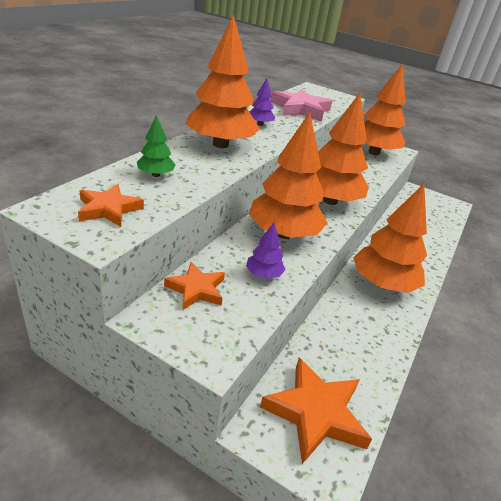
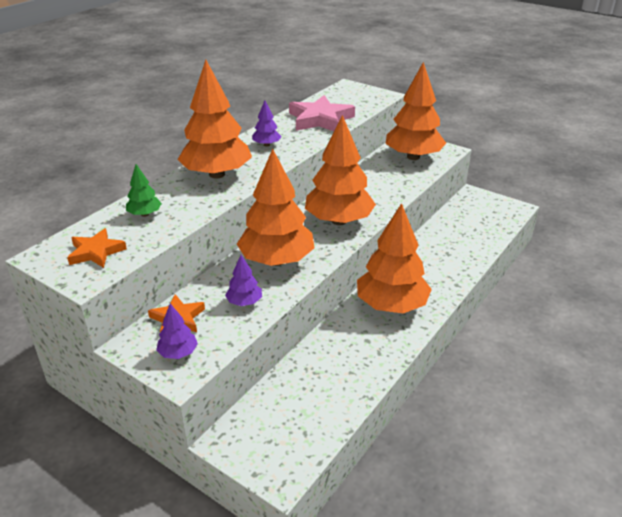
camera: 10 degrees right, 0 degrees up
(206, 329) = (178, 353): none -> purple tree
(315, 413) = (283, 426): orange star -> none

